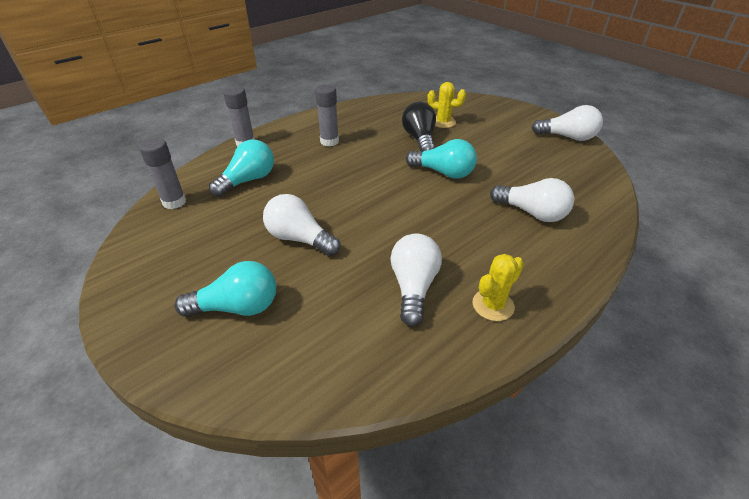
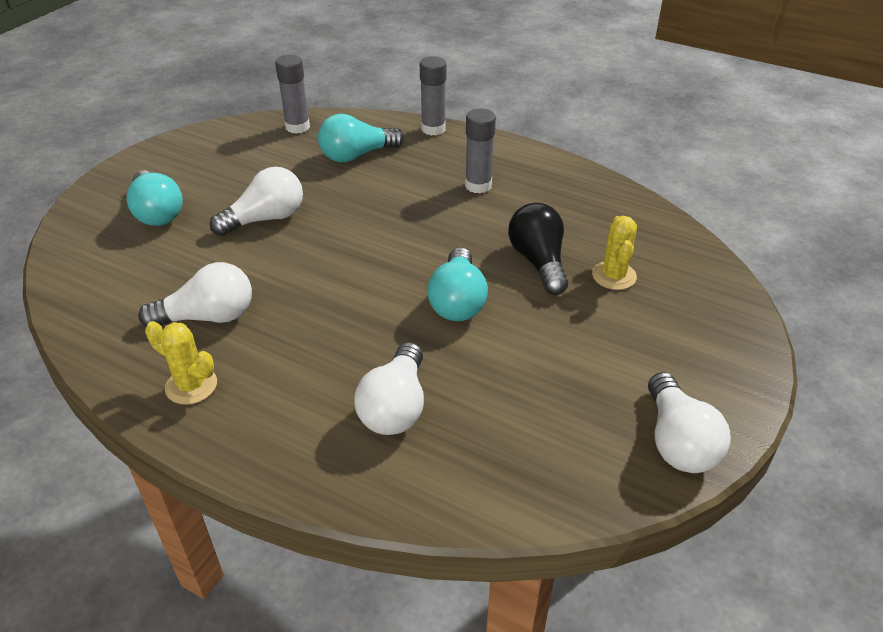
camera: 70 degrees right, 0 degrees up
(248, 180) = (357, 155): turquoise light bulb -> turquoise light bulb turned 135 degrees clockwise
(299, 239) = (265, 219): white light bulb -> white light bulb turned 45 degrees clockwise
(419, 139) = (538, 262): black light bulb -> black light bulb turned 75 degrees counterclockwise

